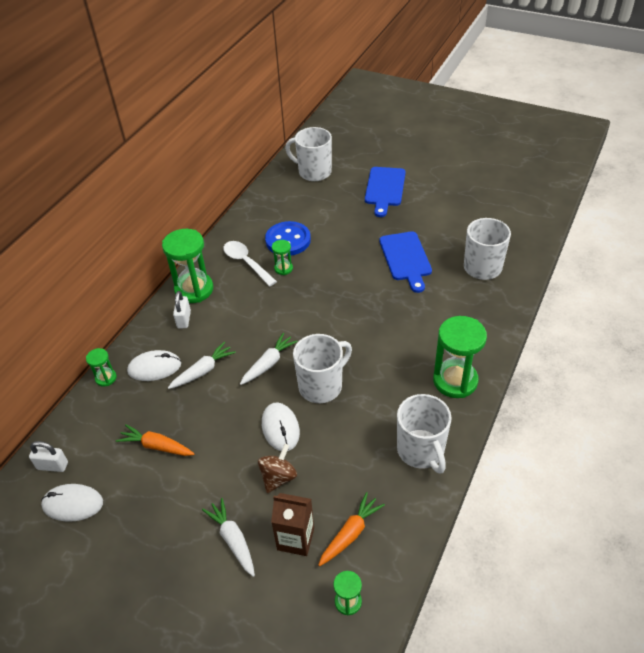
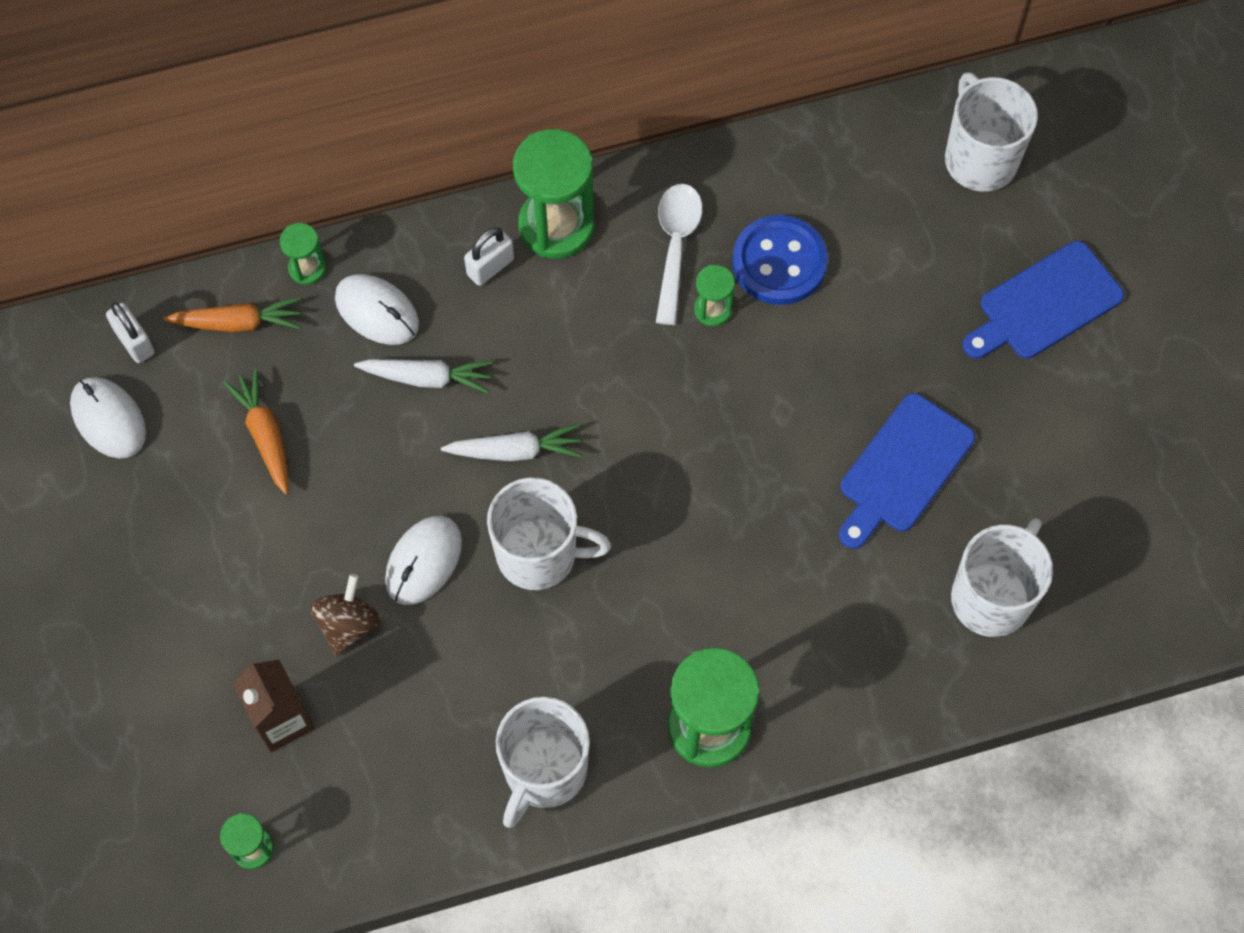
camera: 45 degrees right, 20 degrees up
(233, 540) = (219, 648): white carrot -> none
(278, 477) = (348, 624): brown spinning top -> brown spinning top turned 60 degrees counterclockwise
(350, 533) = (343, 779): orange carrot -> orange carrot (238, 323)

